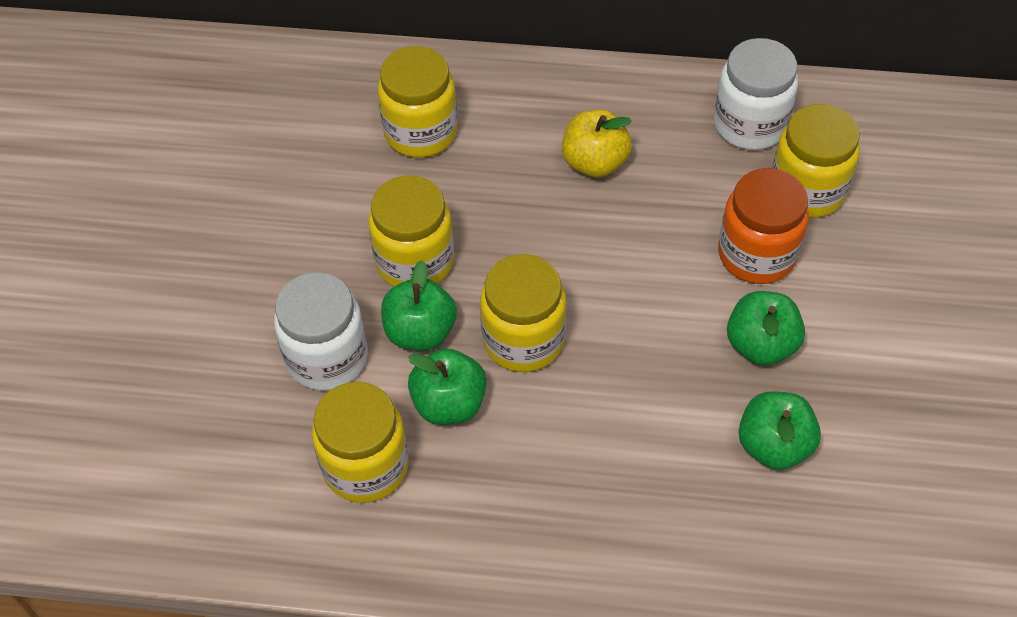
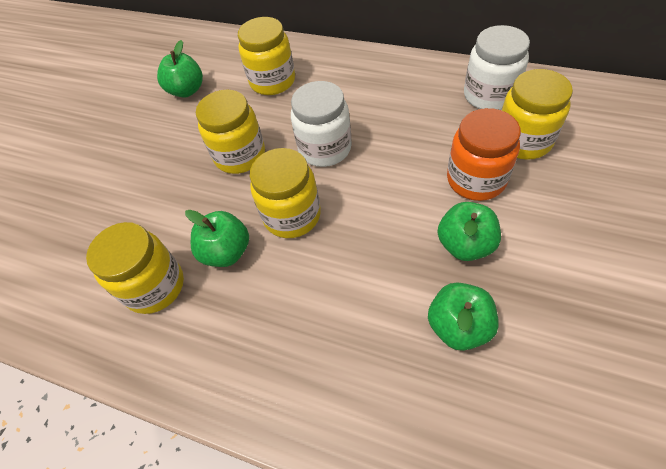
camera: 20 degrees right, 0 degrees up
(327, 357) = (161, 208): white jar -> white jar (325, 149)
(420, 332) = (226, 200): green apple -> green apple (187, 90)
(594, 162) = (376, 108): yellow apple -> none

